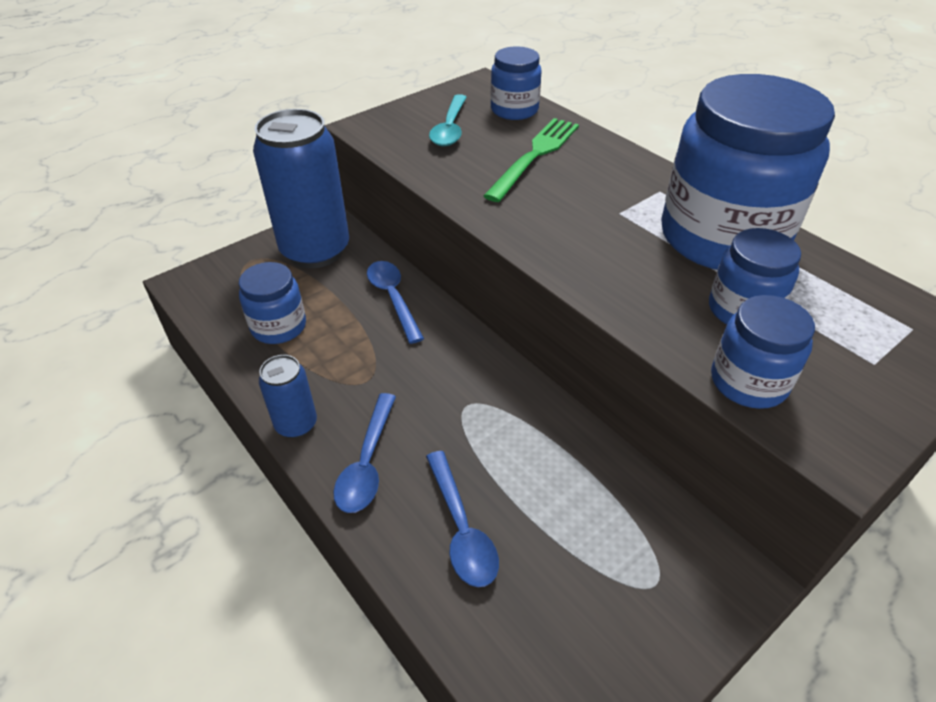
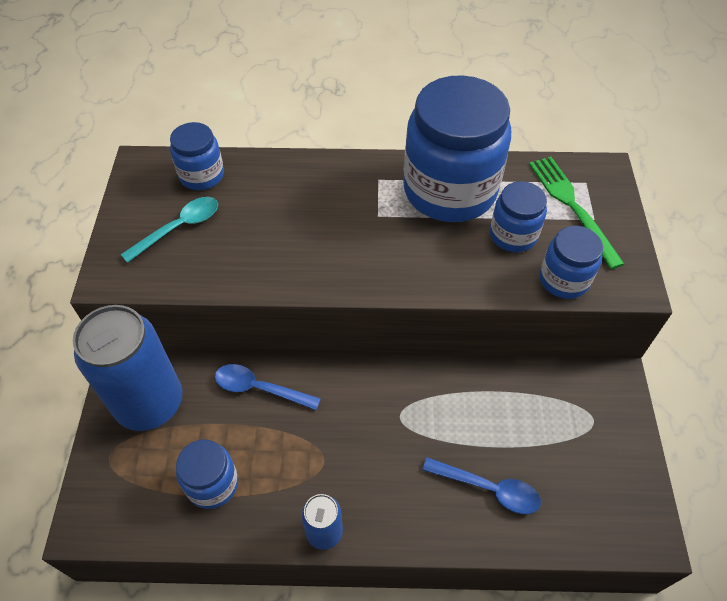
camera: 50 degrees left, 10 degrees up
(367, 463) = (396, 508): blue spoon -> none
(450, 128) = (179, 228): turquoise spoon -> turquoise spoon turned 90 degrees counterclockwise
(535, 156) = (271, 208): green fork -> green fork (572, 206)

